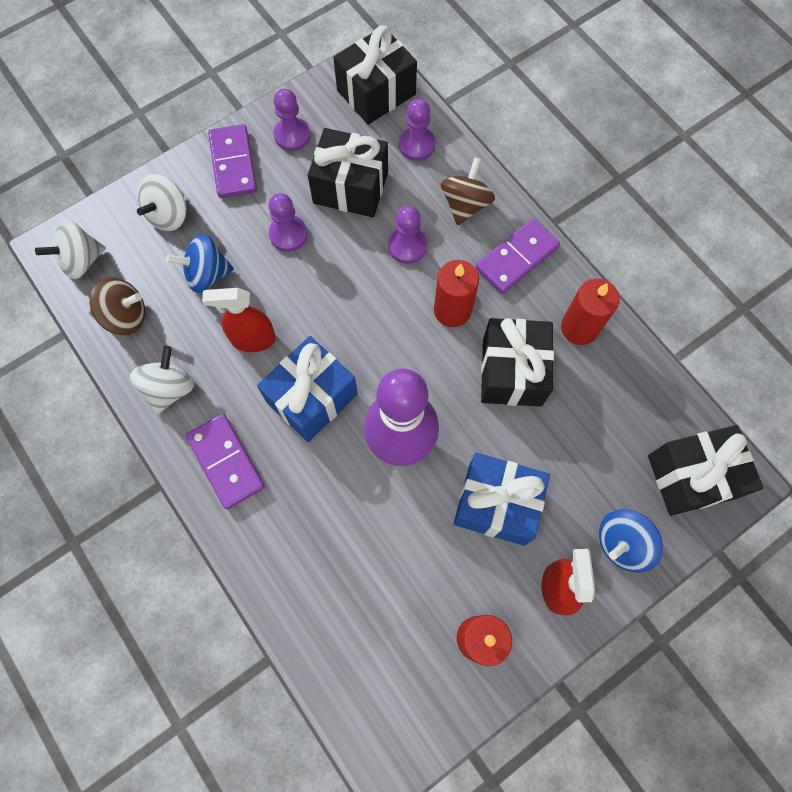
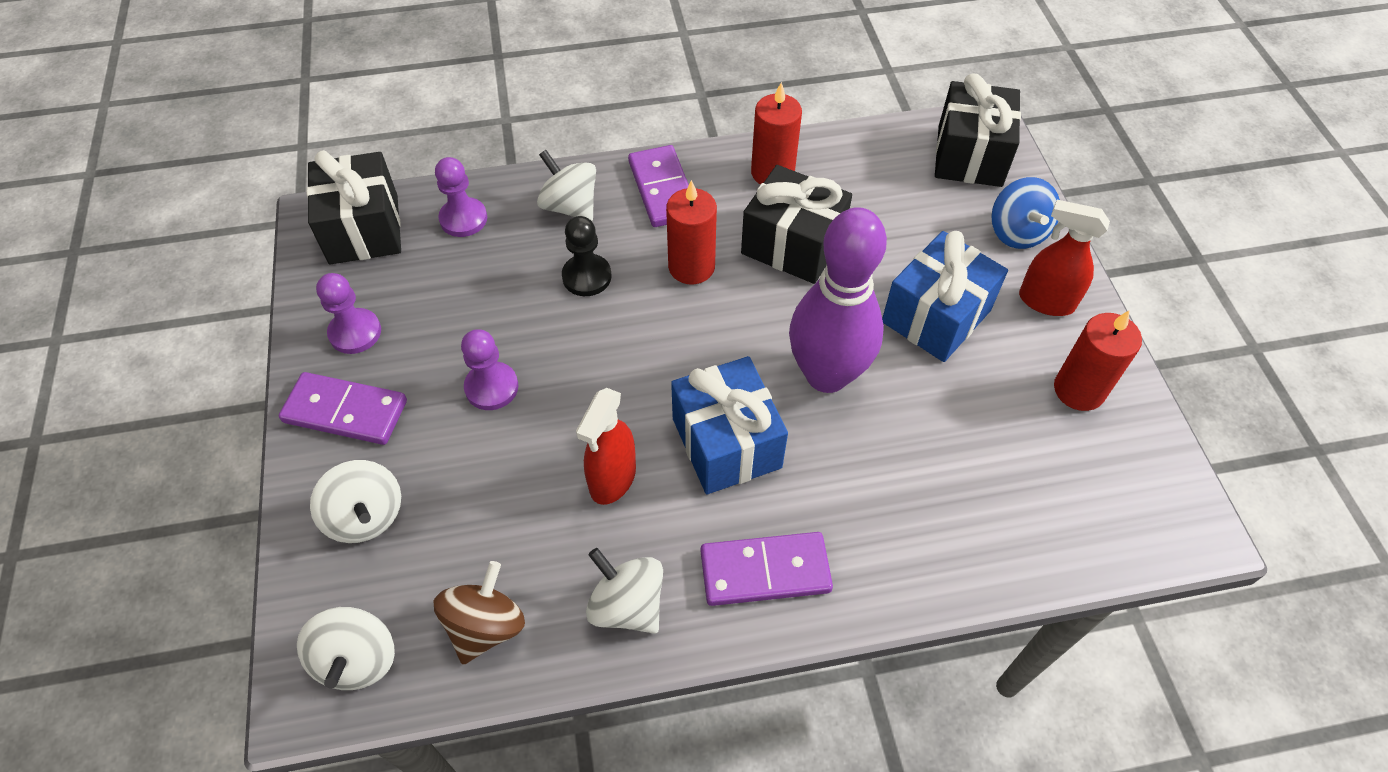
camera: 65 degrees left, 15 degrees down
(207, 274) = (487, 500): blue spinning top -> none
(350, 187) = (472, 301): black gift -> none
(407, 246) = (587, 277): purple pawn -> black pawn
(465, 205) = (570, 206): brown spinning top -> white spinning top

